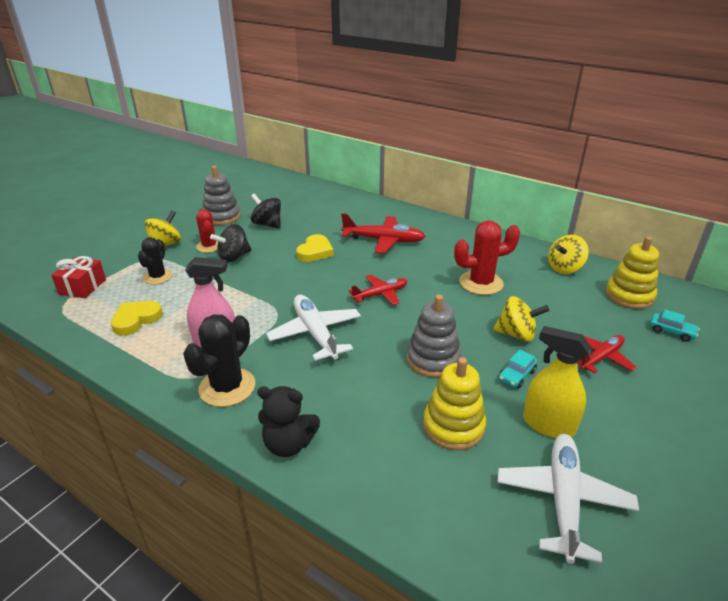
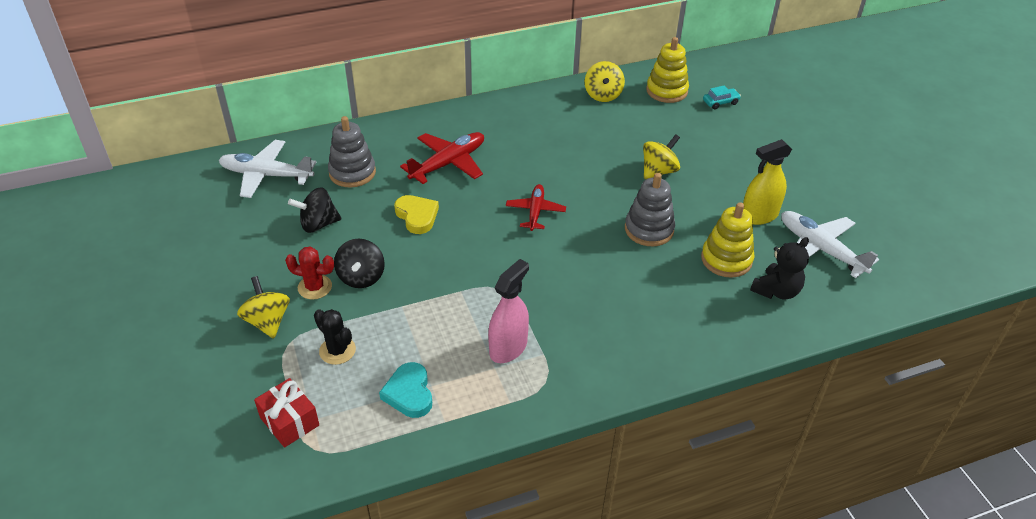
camera: 55 degrees left, 10 degrees up
(136, 320) = (409, 393): yellow heart -> turquoise heart
(222, 216) = (253, 251): grey stacking toy -> grey stacking toy (352, 172)
(227, 387) = (579, 363): black cactus -> none
(288, 444) = (677, 353): black teddy bear -> black teddy bear (776, 291)
(315, 333) = (554, 278): white plane -> white plane (267, 175)
(481, 283) = (577, 148): red cactus -> none
(517, 375) = (702, 199): turquoise car -> none
(600, 357) = (718, 150): red plane -> none

